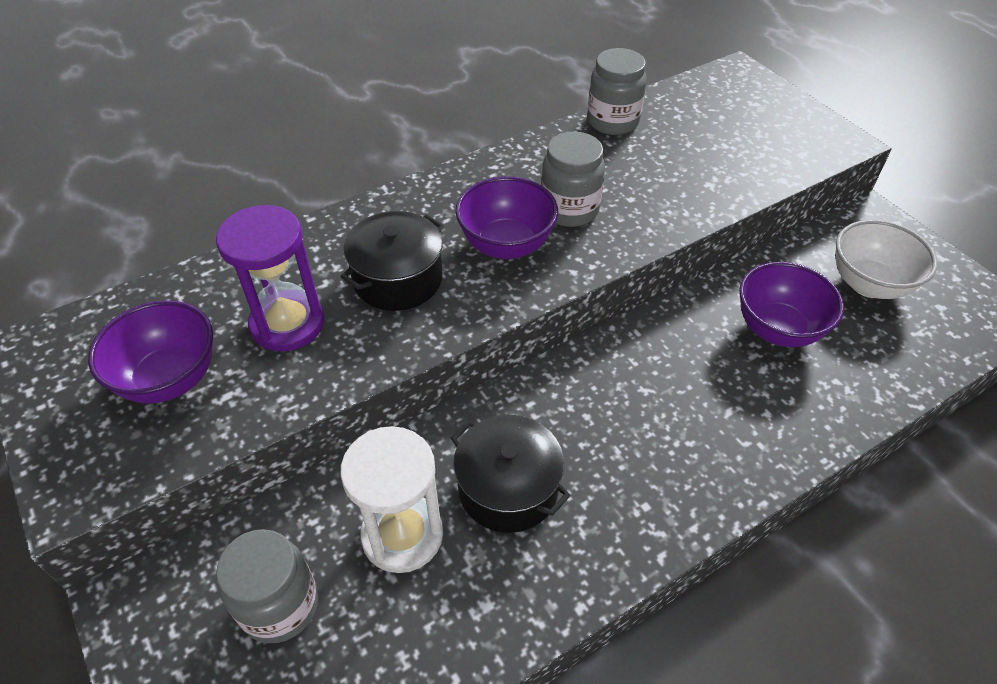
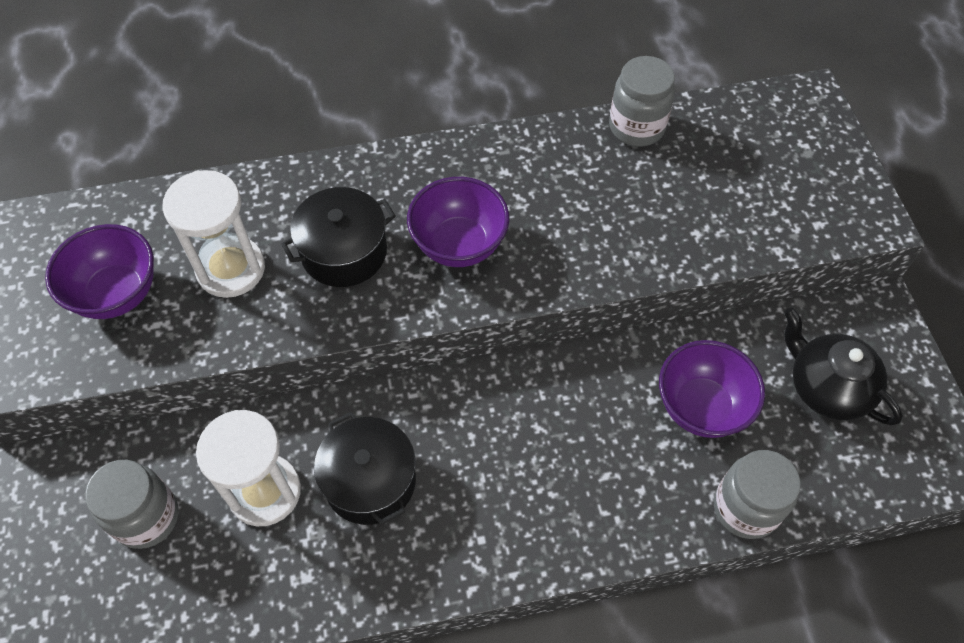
camera: 20 degrees right, 10 degrees up
(287, 323) = (231, 269): purple hourglass -> white hourglass
(569, 210) = (538, 222): grey jar -> grey jar (745, 508)
(869, 284) = (826, 387): white bowl -> black teapot

